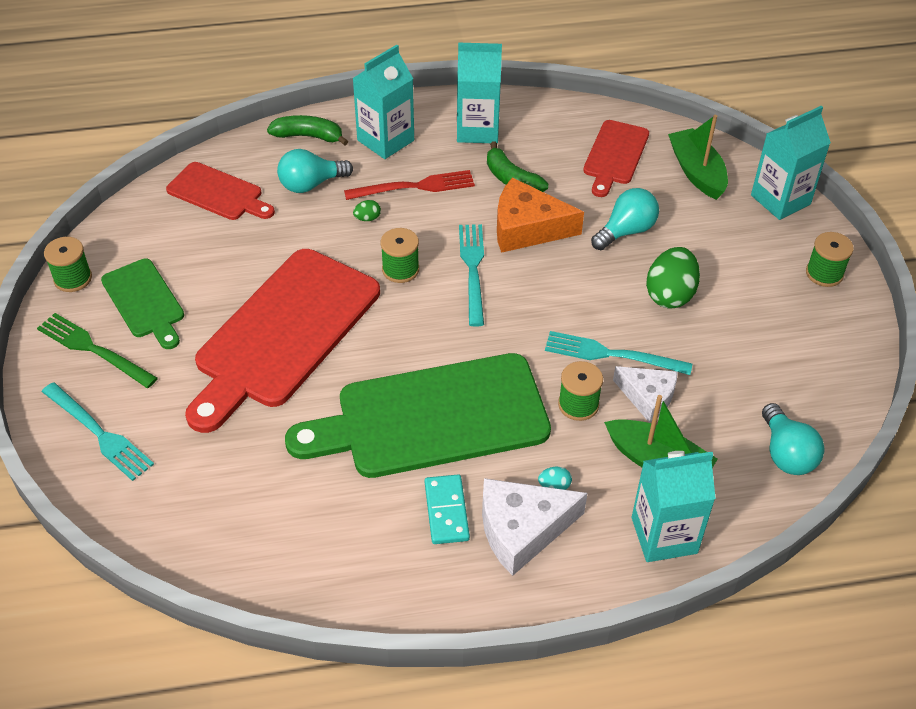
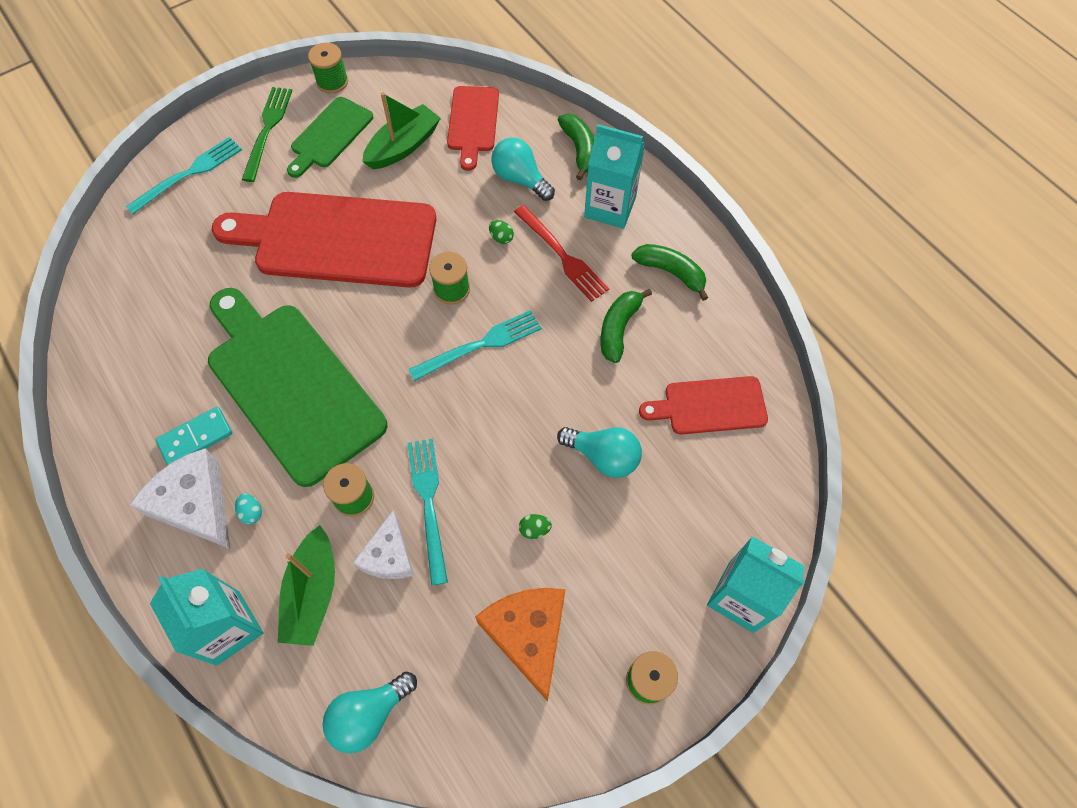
camera: 65 degrees right, 15 degrees up
(99, 433) = (189, 174): turquoise fork -> turquoise fork turned 150 degrees counterclockwise
(477, 130) = (671, 272): turquoise carton -> green banana
(527, 228) = (559, 367): orange cheese -> orange cheese (528, 635)
(670, 294) = (534, 529): green egg -> green egg, size x0.44
(696, 172) = (733, 494): green boat -> green boat (403, 146)

